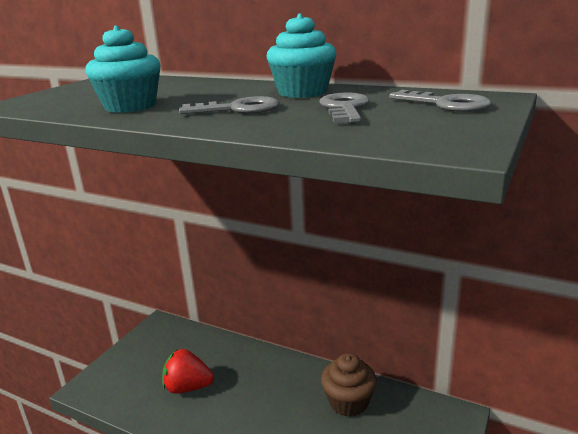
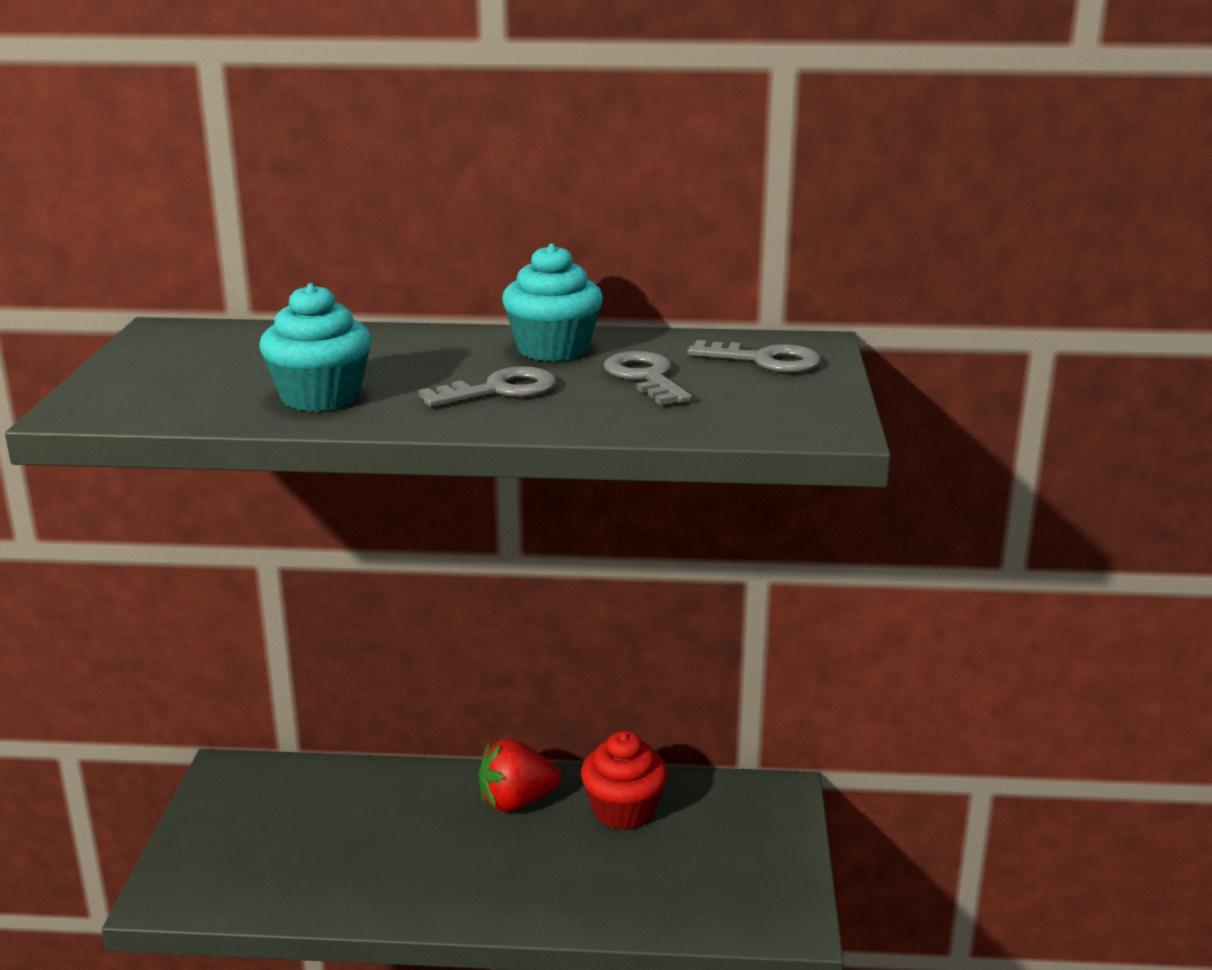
camera: 25 degrees left, 0 degrees up
(188, 387) = (353, 852): red strawberry -> red strawberry (516, 802)
(348, 402) = (623, 810): brown cupcake -> red cupcake

